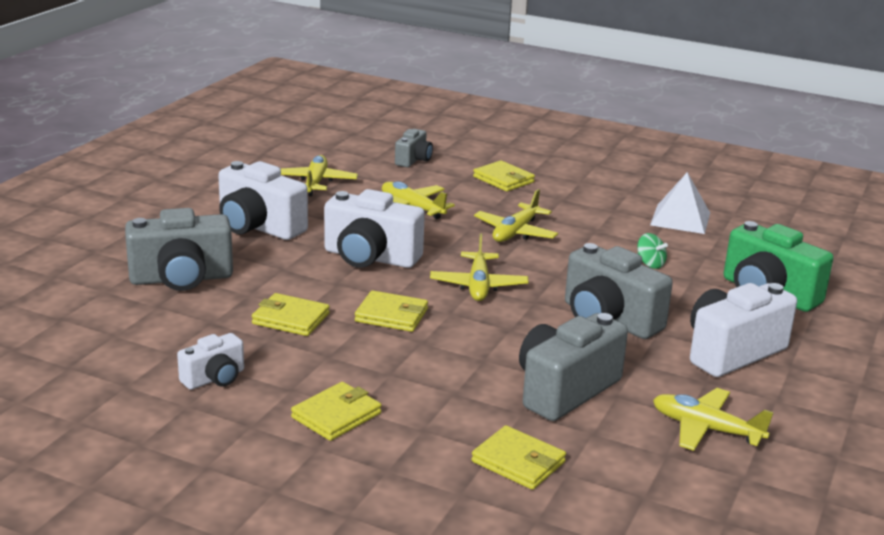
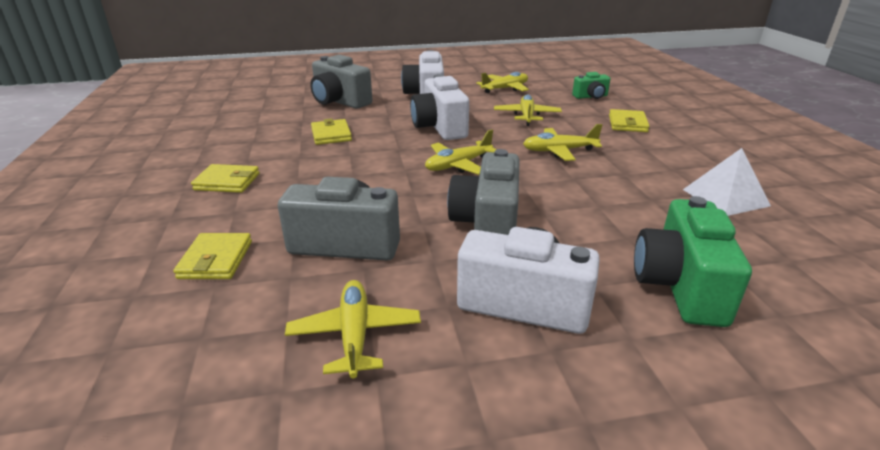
camera: 55 degrees right, 5 degrees up
(214, 378) = (239, 141): white camera -> none
(391, 315) = (375, 155): yellow wallet -> none
(413, 160) = (591, 97): grey camera -> green camera
(650, 264) = (615, 211): green spinning top -> none

